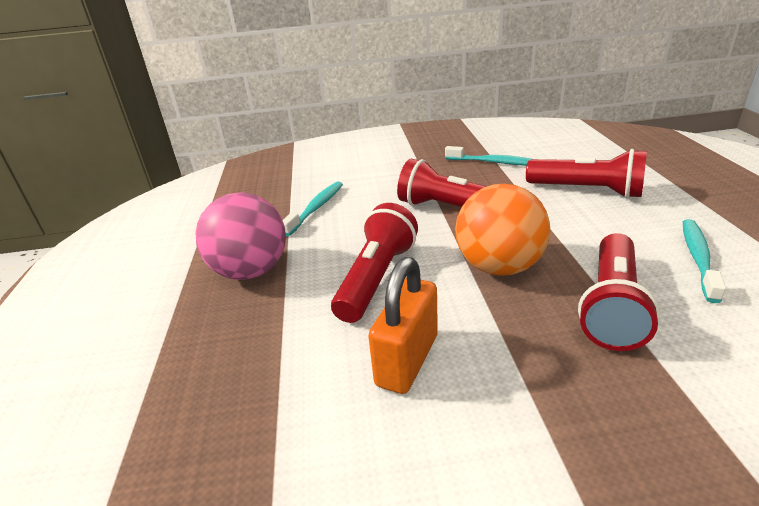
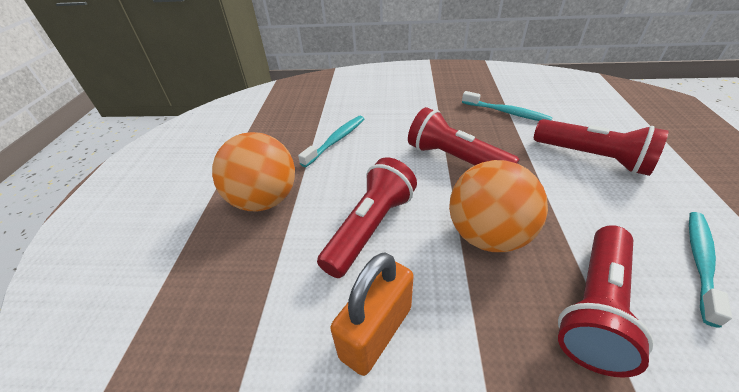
camera: 10 degrees right, 10 degrees up
(251, 271) = (265, 200): pink ball -> orange ball

